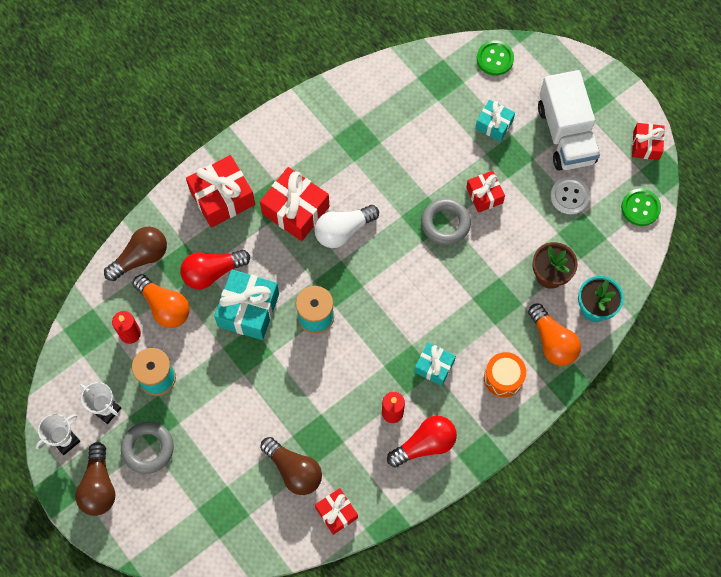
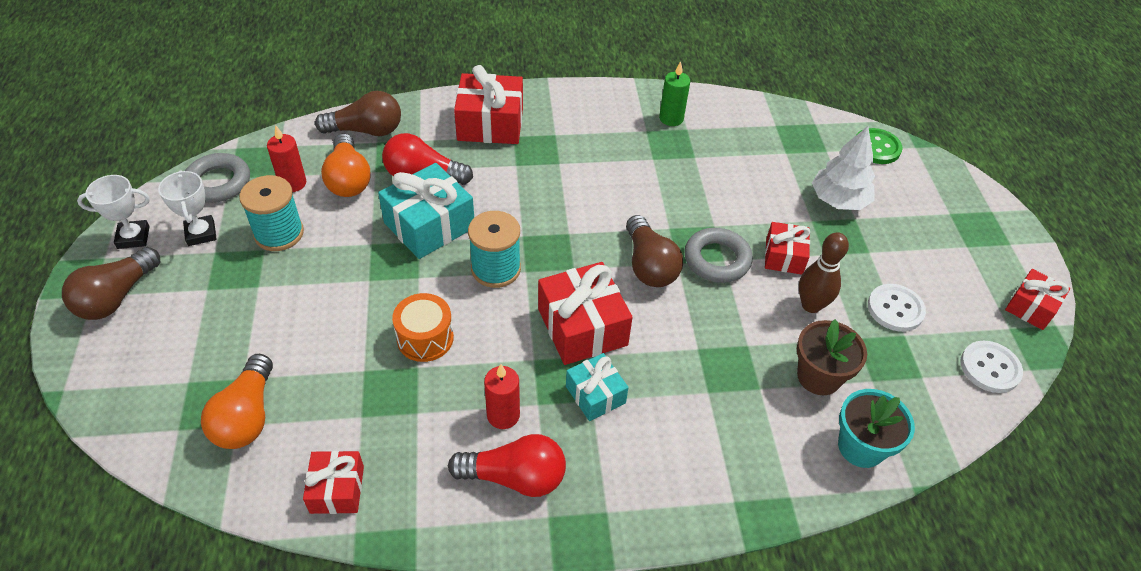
camera: 30 degrees right, 20 degrees down
(148, 448) = (201, 291): grey ring -> grey ring (218, 183)
(294, 470) = (332, 408): brown light bulb -> brown light bulb (649, 265)
(295, 210) = (556, 168): red gift -> red gift (582, 327)
(343, 115) = (671, 118): none -> green candle
(343, 231) = (593, 209): white light bulb -> none
(494, 125) = (839, 200): turquoise gift -> white tree
(503, 378) = (677, 459): orange drum -> orange drum (425, 338)
(520, 224) = (811, 305): none -> brown bowling pin
(552, 342) = (774, 454): orange light bulb -> orange light bulb (247, 416)
(566, 134) = (925, 248): white truck -> none
(640, 208) = (990, 368): green button -> white button

